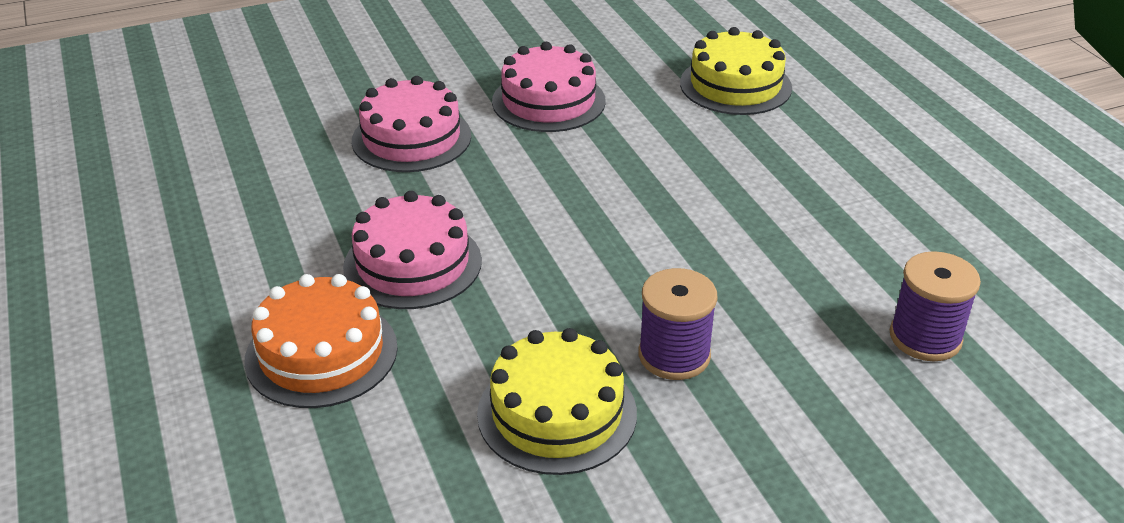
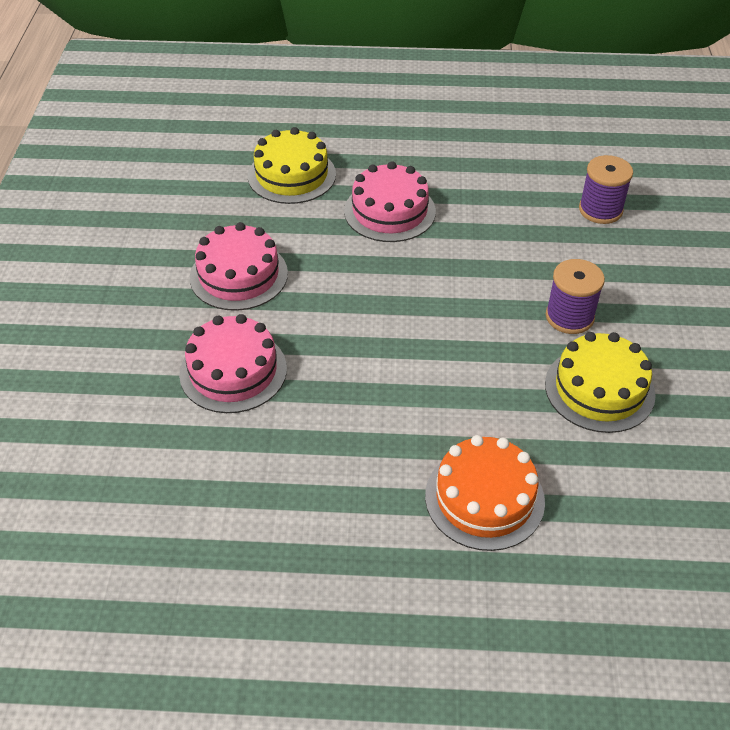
camera: 65 degrees left, 10 degrees up
(412, 264) = (405, 417): pink cake -> pink cake (389, 211)

